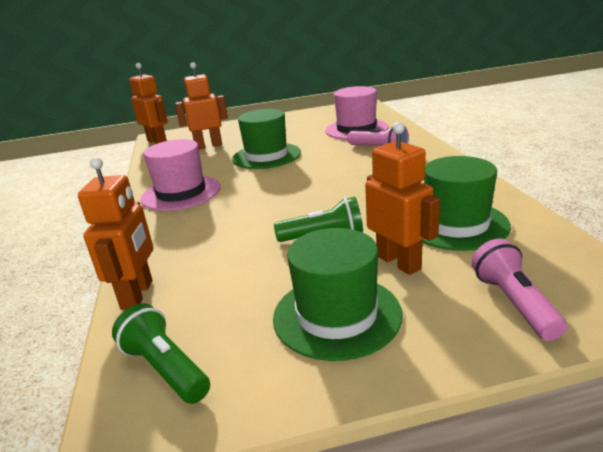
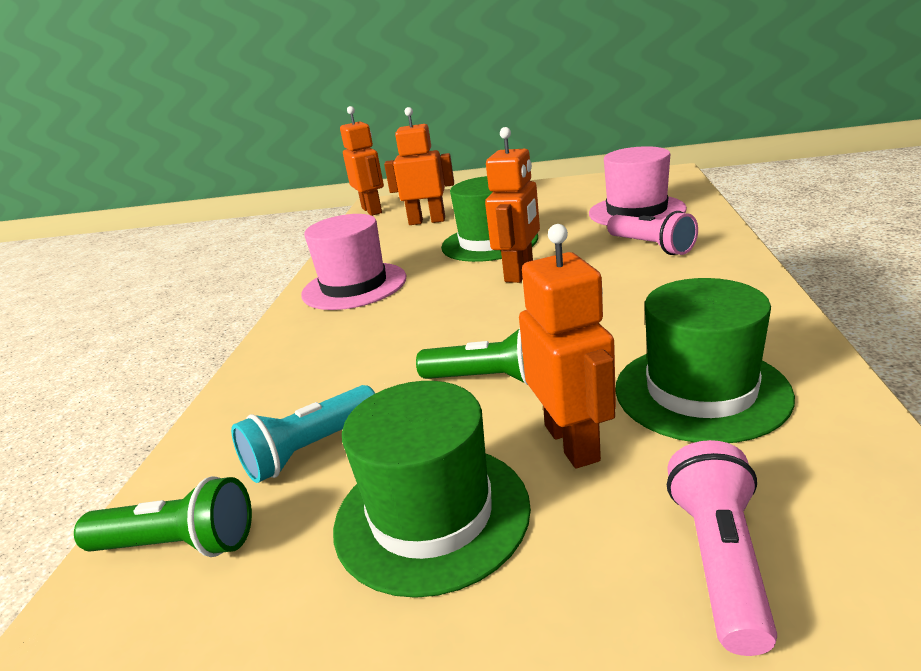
camera: 20 degrees right, 0 degrees up
(138, 295) = (217, 426): orange robot -> orange robot (520, 273)
(165, 369) = (178, 544): green flashlight -> green flashlight turned 120 degrees clockwise
(225, 296) = (311, 449): none -> turquoise flashlight

